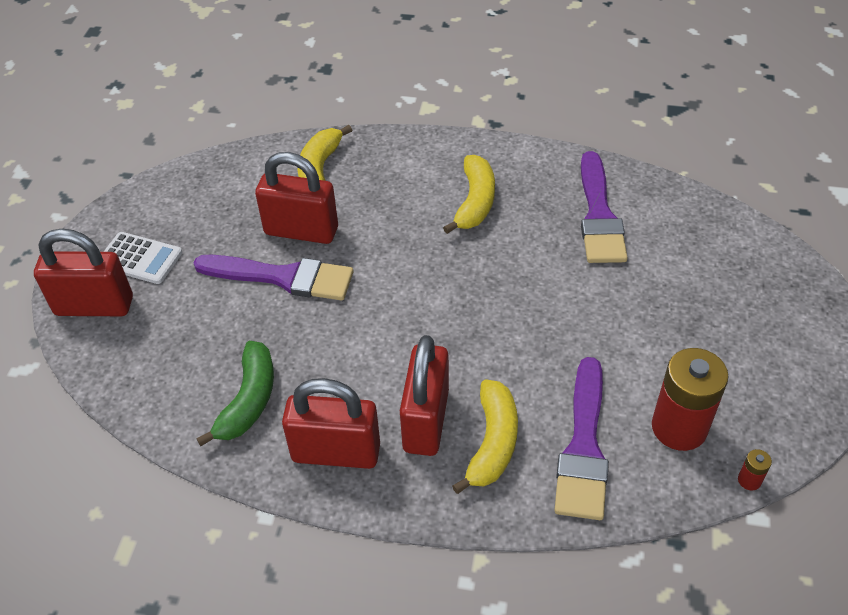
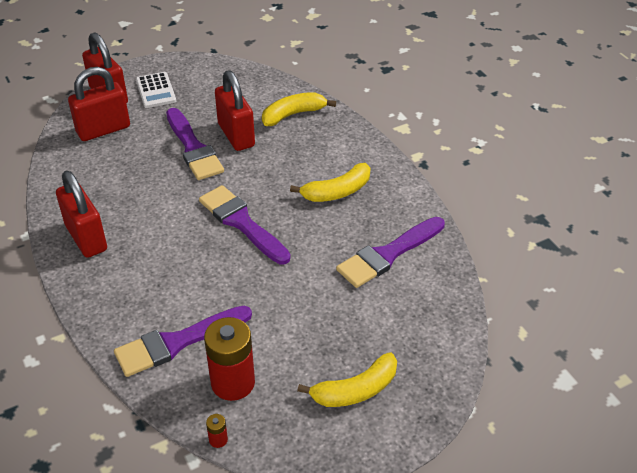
camera: 50 degrees right, 5 degrees down
(249, 400) = (94, 185): green banana -> none
(426, 420) = (139, 262): red padlock -> red padlock (103, 130)
(448, 299) = (241, 223): none -> purple brush
(492, 443) = (146, 299): yellow banana -> yellow banana (355, 390)

